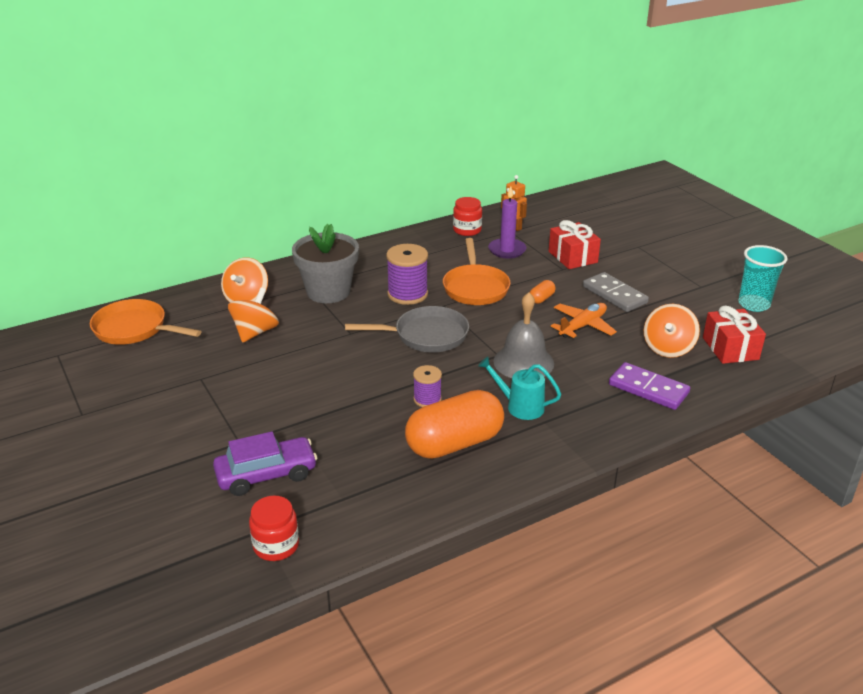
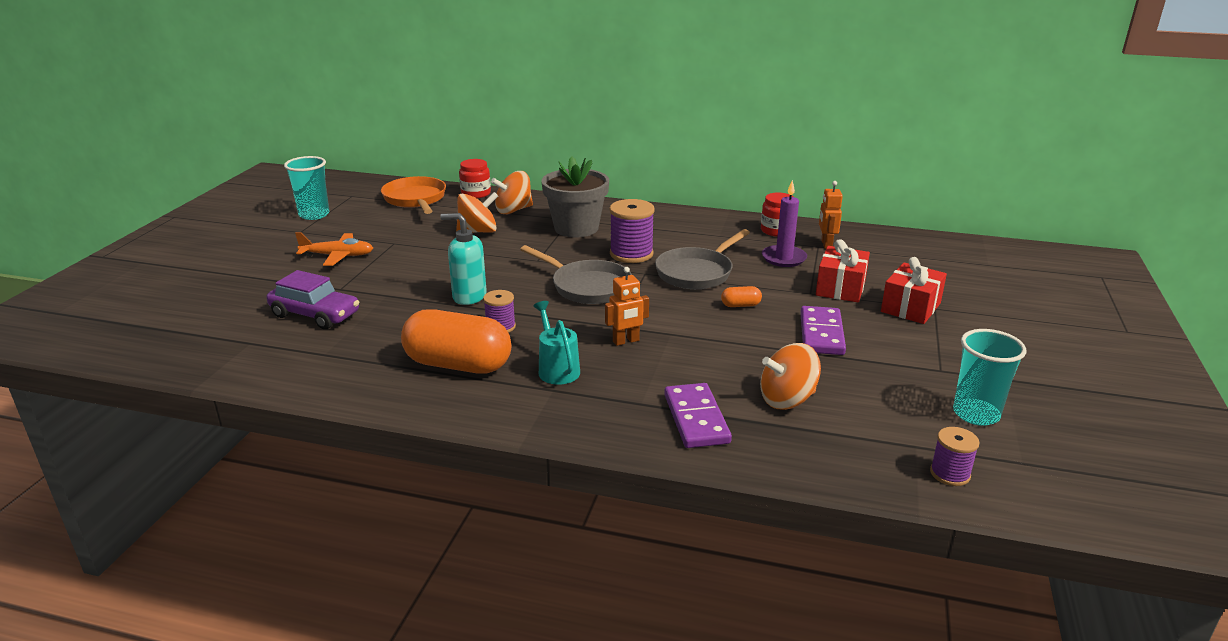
camera: 45 degrees right, 5 degrees down
(59, 391) = (314, 215): none -> turquoise cup
(276, 545) = (238, 356): red jar -> red jar (476, 194)
(358, 389) = (469, 296): none -> turquoise soap dispenser
(475, 287) = (697, 272): orange pan -> grey pan
(523, 362) = (626, 341): grey bell -> orange robot
(582, 326) = (736, 342): orange plane -> orange plane (338, 256)
(614, 295) = (821, 334): grey domino -> purple domino
(730, 348) = (859, 435): red gift -> red gift (910, 307)
(794, 345) = (950, 474): none -> purple spool

